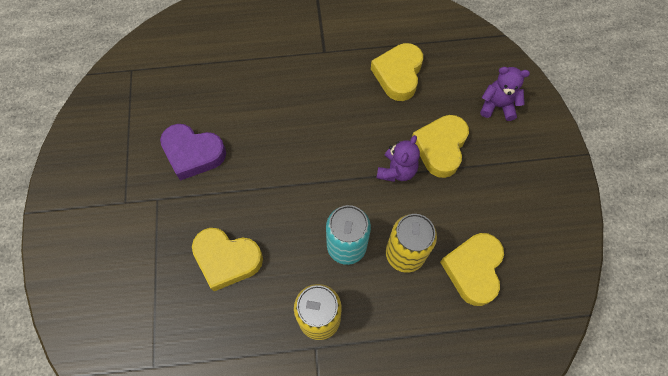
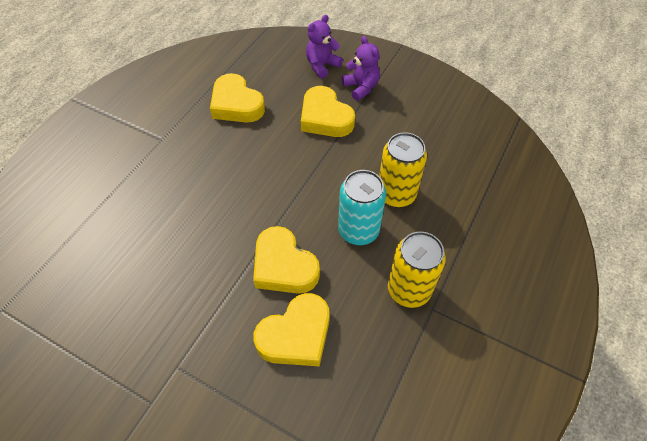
camera: 55 degrees left, 10 degrees down
(193, 153) = (158, 303): purple heart -> none
(396, 170) = (320, 156): purple teddy bear -> purple teddy bear (361, 87)
(473, 269) = (441, 159): yellow heart -> yellow heart (284, 266)

